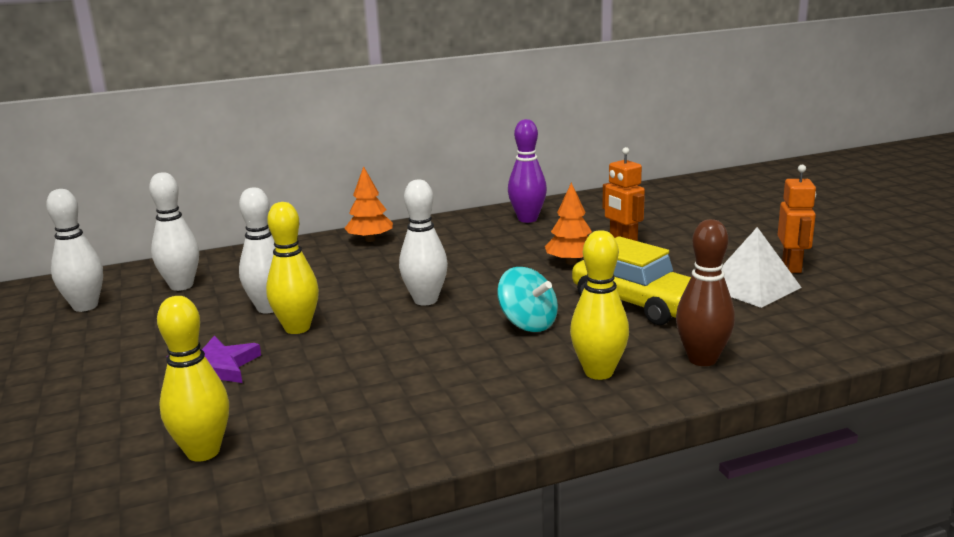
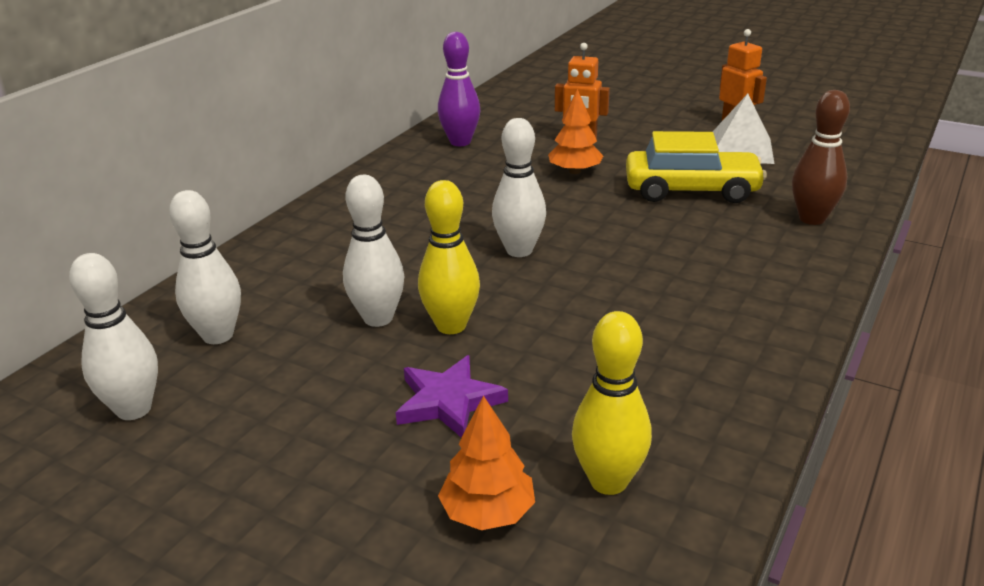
camera: 40 degrees left, 10 degrees up
(370, 240) = (342, 209): orange tree -> orange tree (488, 512)
(528, 324) = (645, 238): turquoise spinning top -> none
(598, 372) = (769, 258): yellow bowling pin -> none

